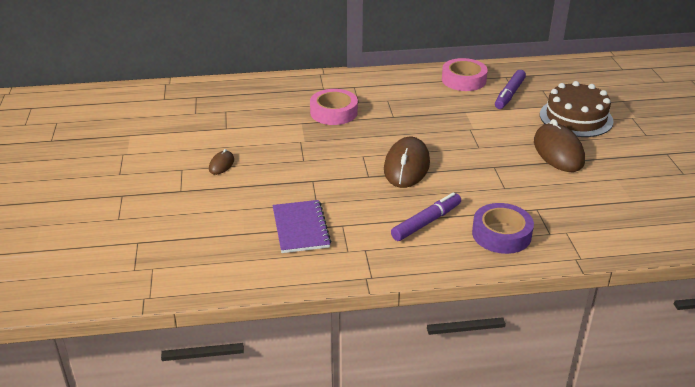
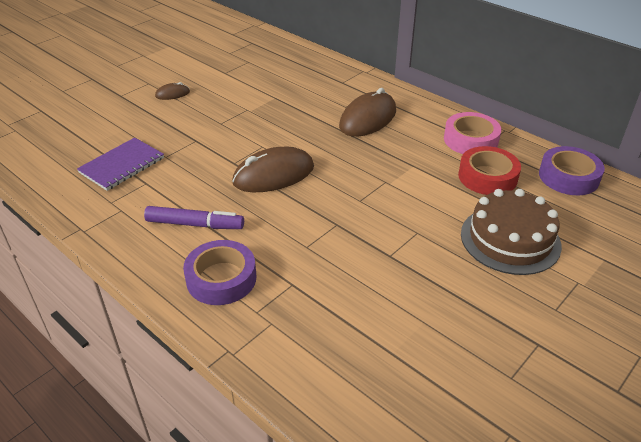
camera: 50 degrees right, 5 degrees up
(333, 112) = (311, 103): pink tape -> none
(509, 94) = (487, 177): purple marker -> red tape
(541, 71) = (568, 177): none -> purple tape
(558, 151) = (421, 255): brown mouse -> brown mouse (368, 119)

